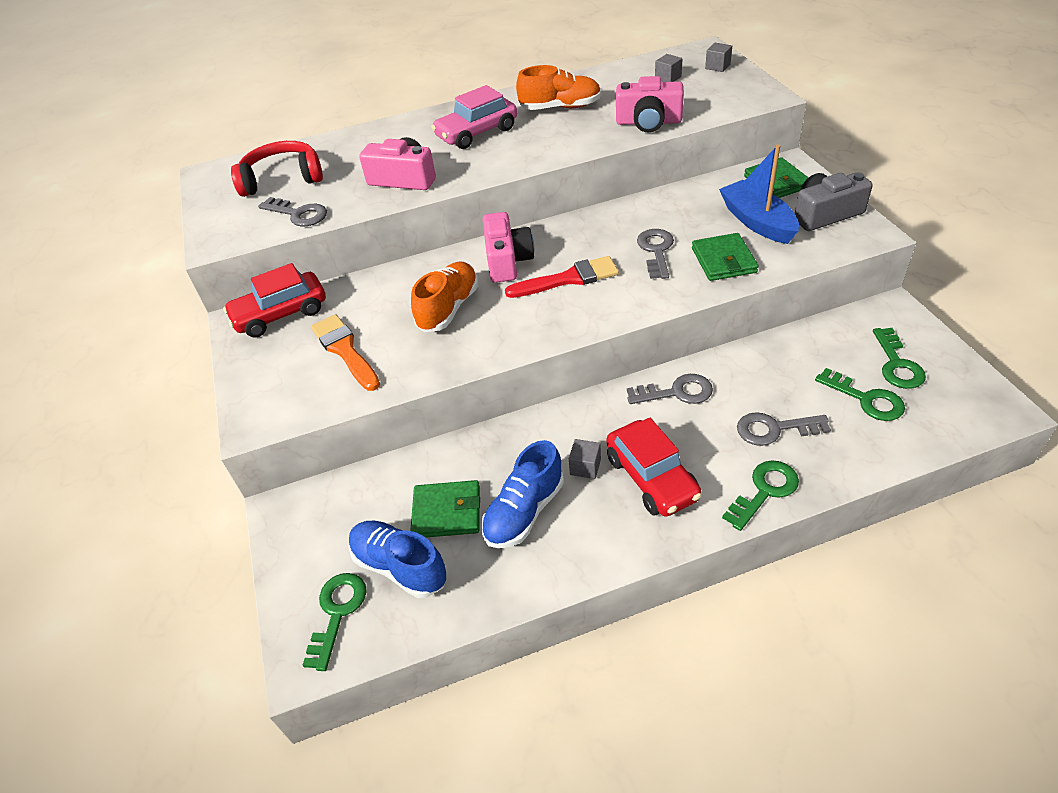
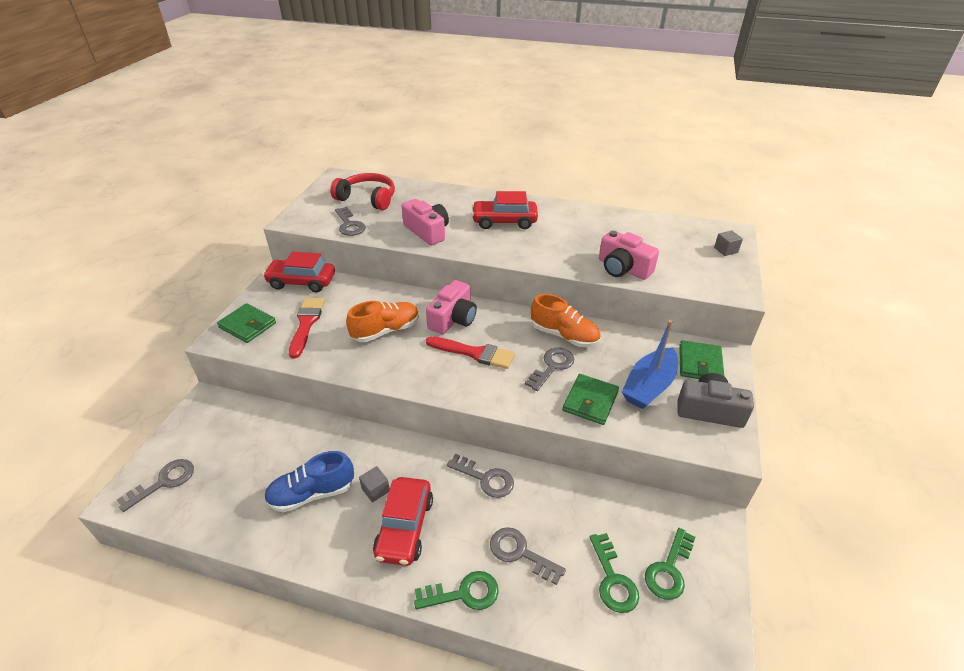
camera: 30 degrees right, 5 degrees down
(337, 613) = (164, 482): green key -> grey key
(345, 350) = (306, 324): orange brush -> red brush
(400, 566) = (218, 478): blue shoe -> none
(447, 512) = (275, 462): green wallet -> green wallet (247, 325)
(477, 133) = (504, 221): pink car -> red car
(560, 107) = (576, 229): orange shoe -> orange shoe (564, 335)
(668, 78) = (677, 242): grey cube -> none
(757, 222) = (649, 386): blue boat -> blue boat turned 150 degrees counterclockwise

